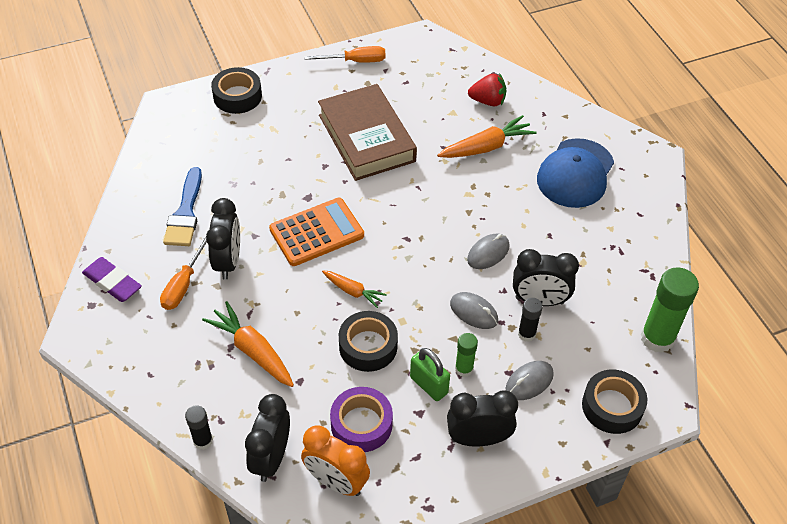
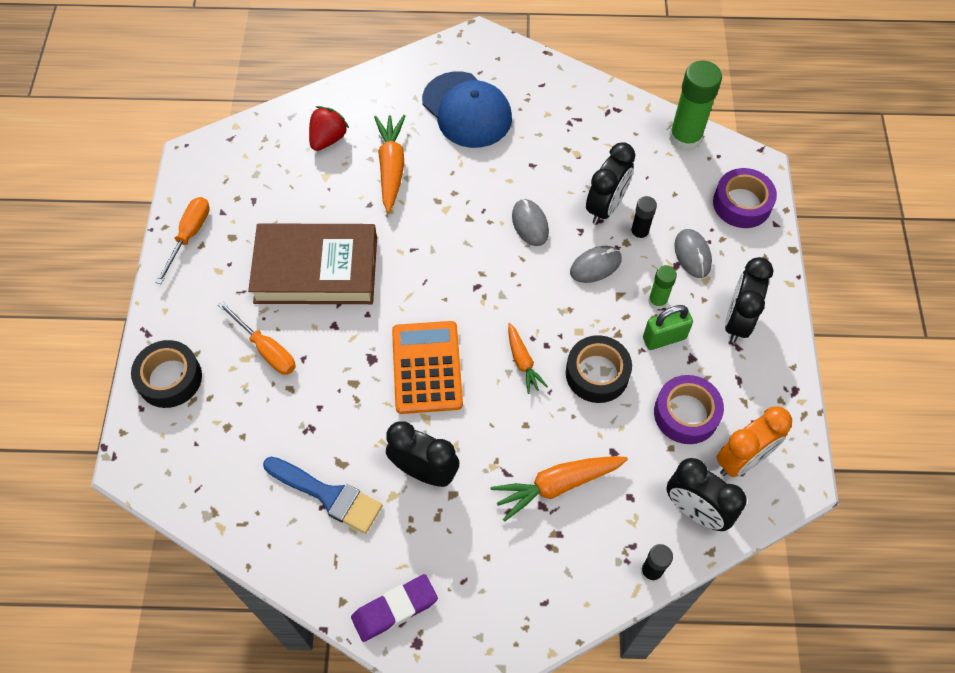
camera: 65 degrees left, 10 degrees up
(183, 285) = (435, 529): orange screwdriver -> orange screwdriver (266, 349)
(353, 291) = (522, 362): orange carrot -> orange carrot turned 105 degrees clockwise
(612, 406) = (742, 203): black tape -> purple tape

